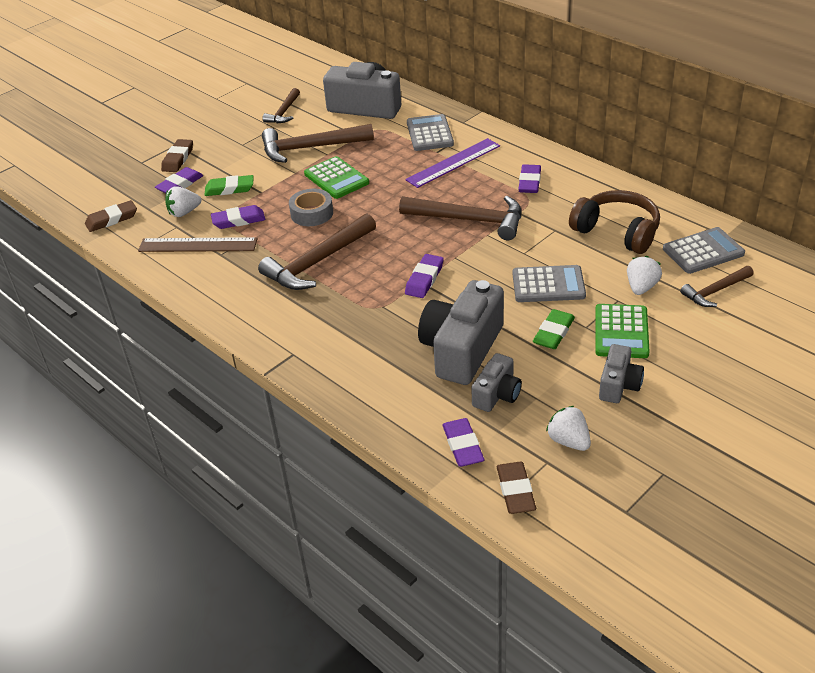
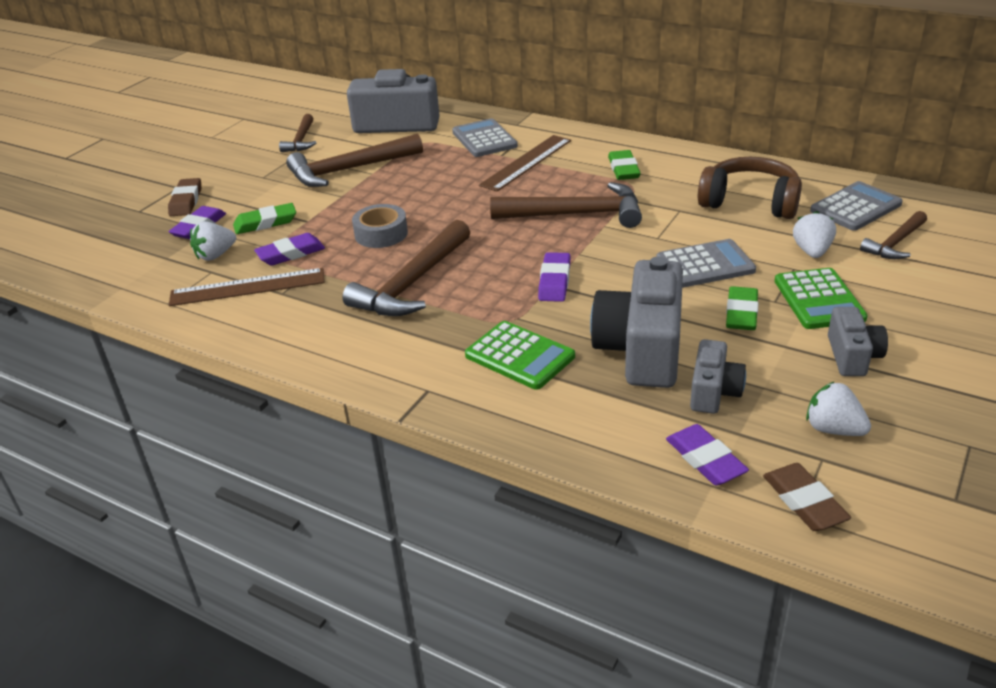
camera: 15 degrees left, 5 degrees down
(112, 219) = (120, 276): brown eraser -> none
(336, 178) = (395, 195): green calculator -> green calculator (519, 356)
(453, 163) = (526, 162): purple ruler -> brown ruler
(529, 182) = (623, 169): purple eraser -> green eraser

